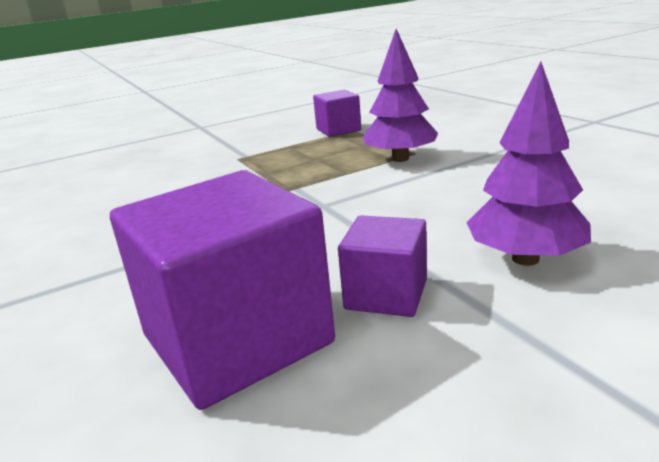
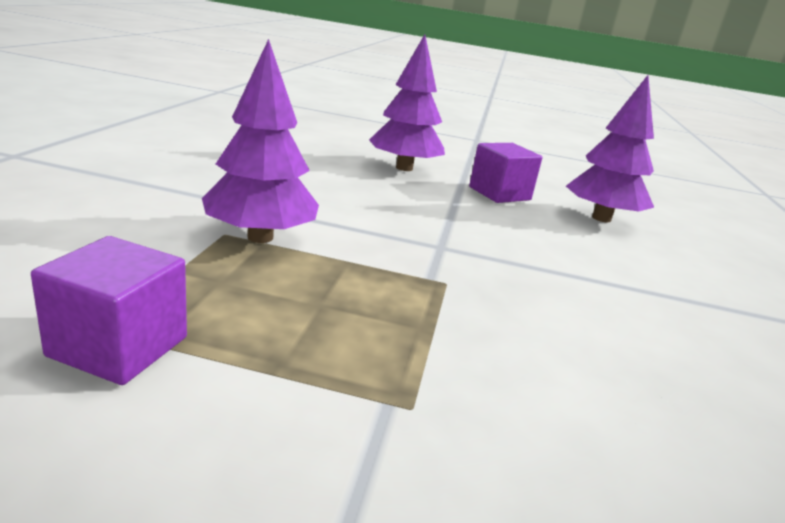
camera: 145 degrees left, 0 degrees up
(237, 339) = (601, 218): purple cube -> purple tree

